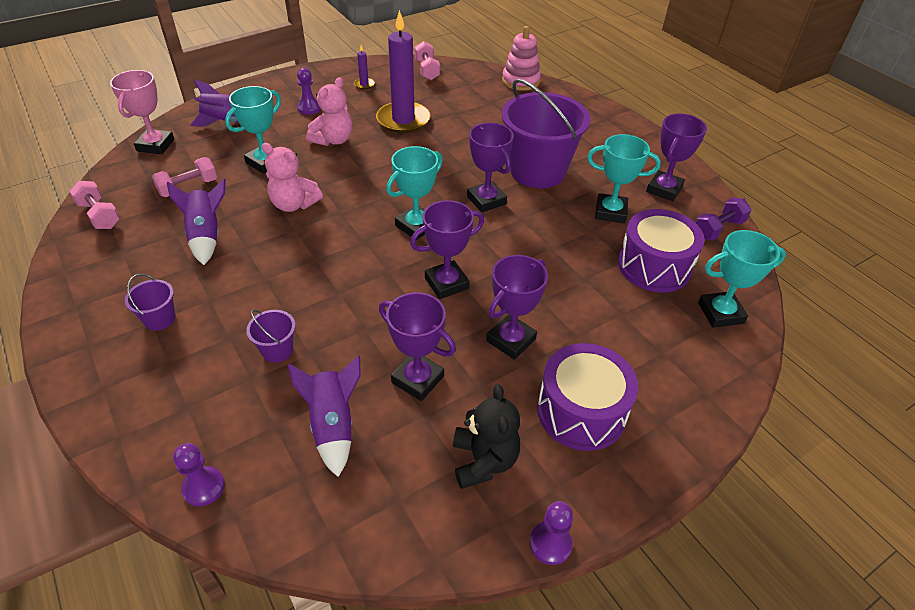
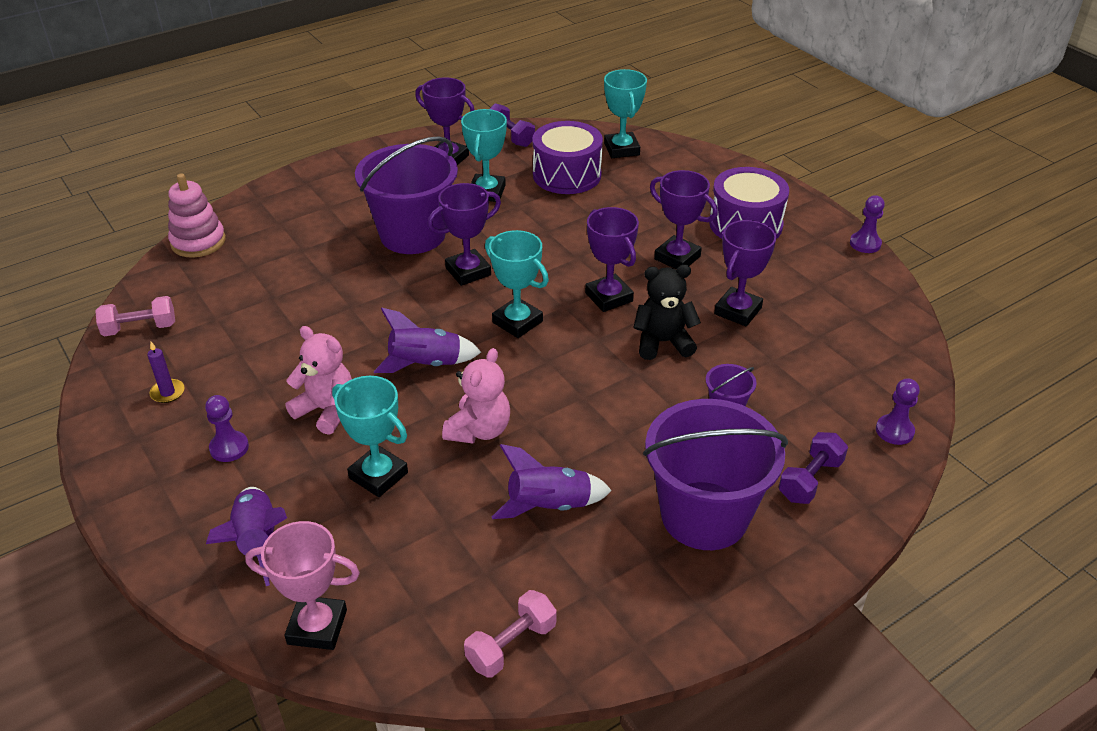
camera: 90 degrees left, 5 degrees down
(160, 319) = (704, 515): purple bucket -> purple bucket, size x2.39
(167, 398) = (810, 480): none -> purple dumbbell
(188, 187) = (440, 552): pink dumbbell -> none
(333, 425) = (803, 358): purple rocket -> purple rocket (426, 364)
(403, 120) = (282, 345): purple candle -> none
(484, 461) = (809, 273): black teddy bear -> black teddy bear (663, 342)

